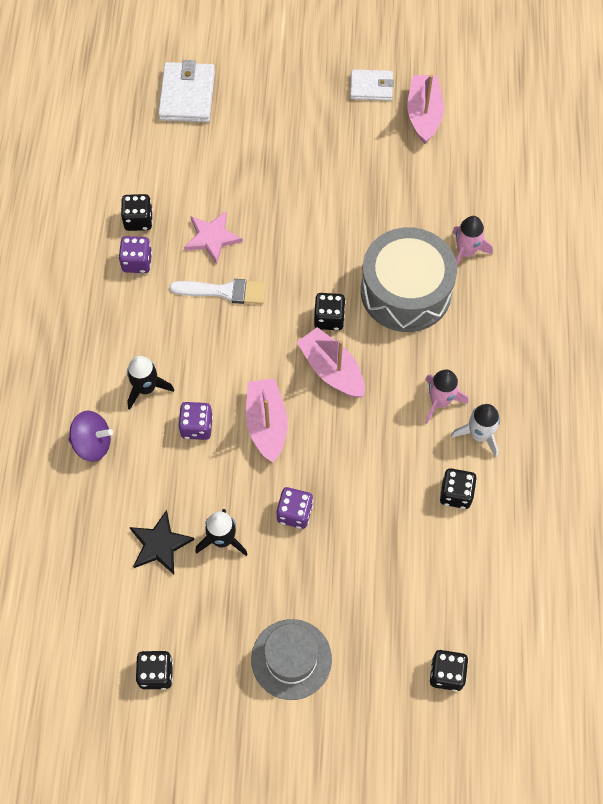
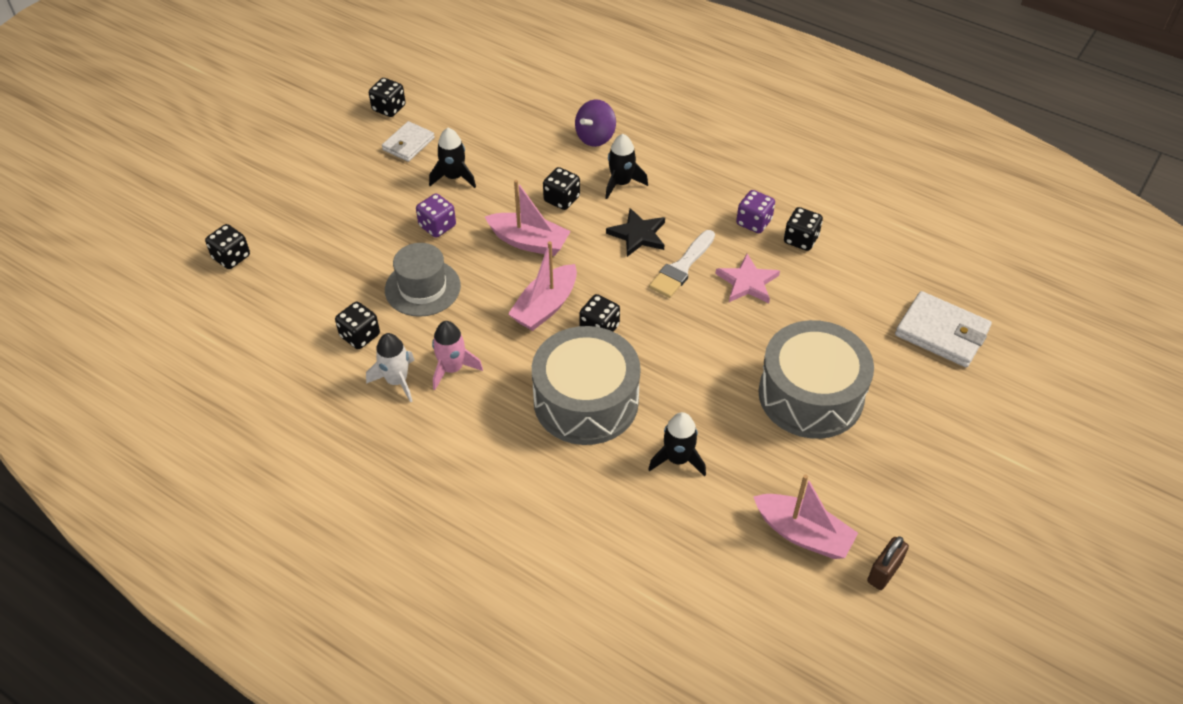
camera: 120 degrees right, 15 degrees down
(160, 544) = (481, 143): black star -> black star (638, 235)
(197, 427) = (561, 199): purple dice -> black dice
(291, 659) = (330, 177): grey hat -> grey hat (422, 288)
(302, 153) = (810, 395): none -> grey drum
(332, 370) = (545, 306): pink boat -> pink boat turned 135 degrees clockwise
(371, 87) = (872, 501): white wallet -> white wallet (408, 144)
(416, 209) = (678, 459): none -> black rocket
(421, 63) = (884, 572): none -> brown padlock
(466, 252) = (595, 476): pink rocket -> none

